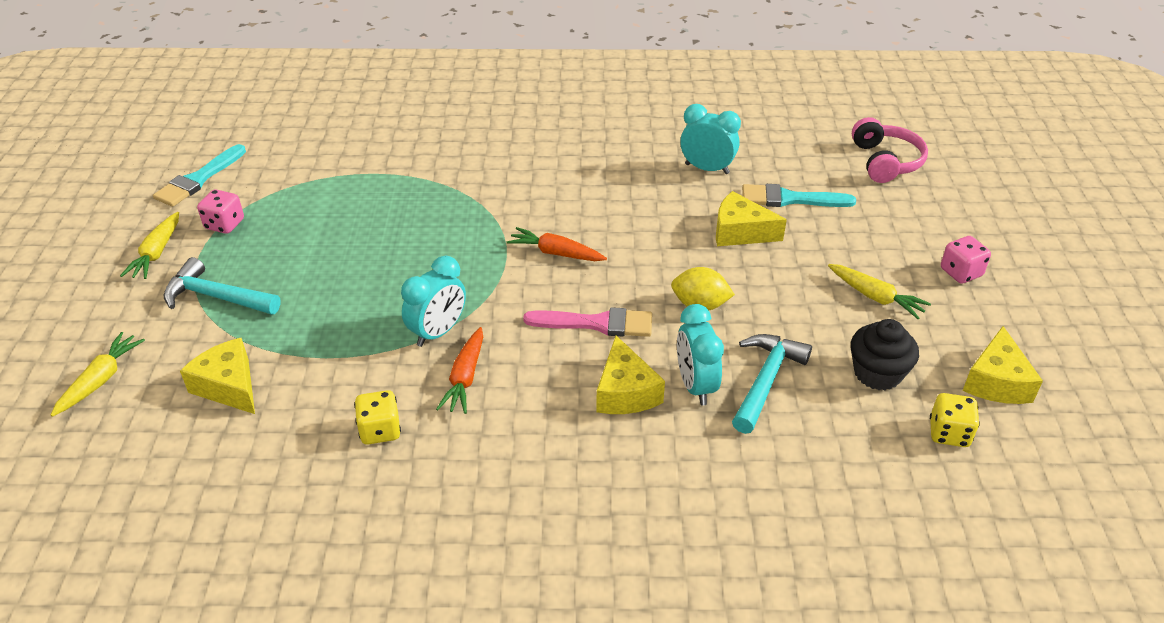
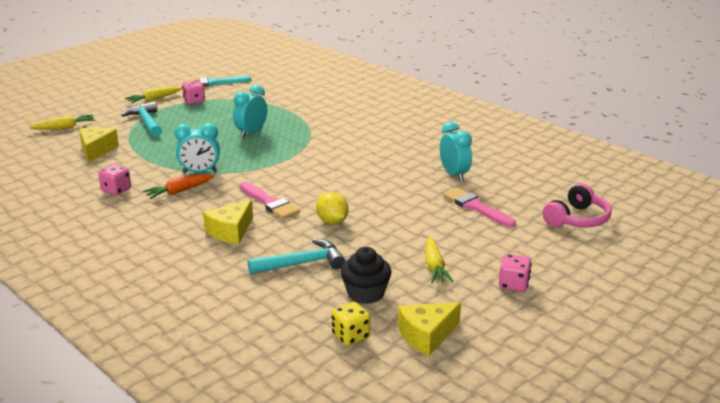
camera: 45 degrees right, 15 degrees down
(380, 430) = (116, 190): yellow dice -> pink dice
(556, 253) = (306, 171): orange carrot -> none
(695, 386) = (265, 247): turquoise clock -> turquoise clock (251, 133)
(740, 232) = (416, 206): yellow cheese -> none
(790, 199) = (476, 207): turquoise brush -> pink brush

